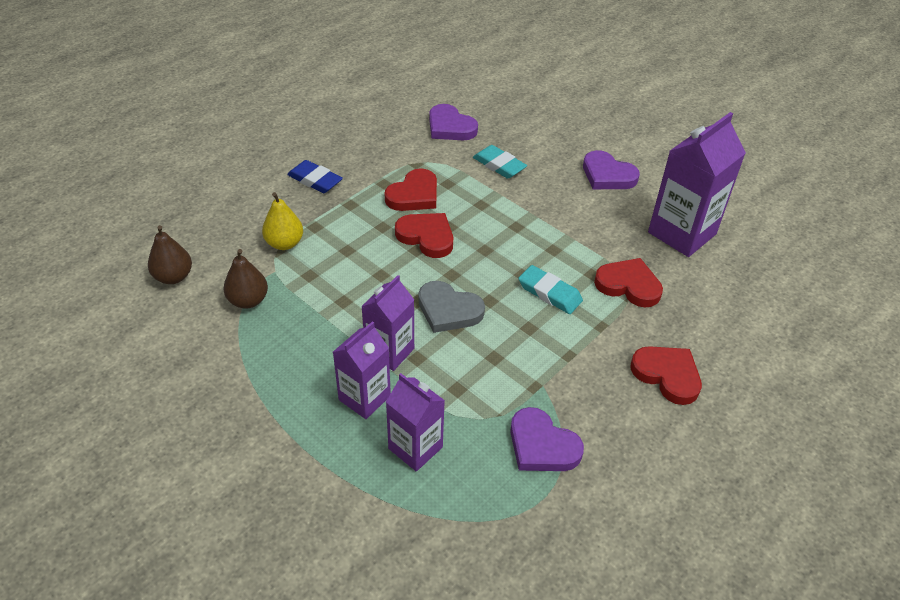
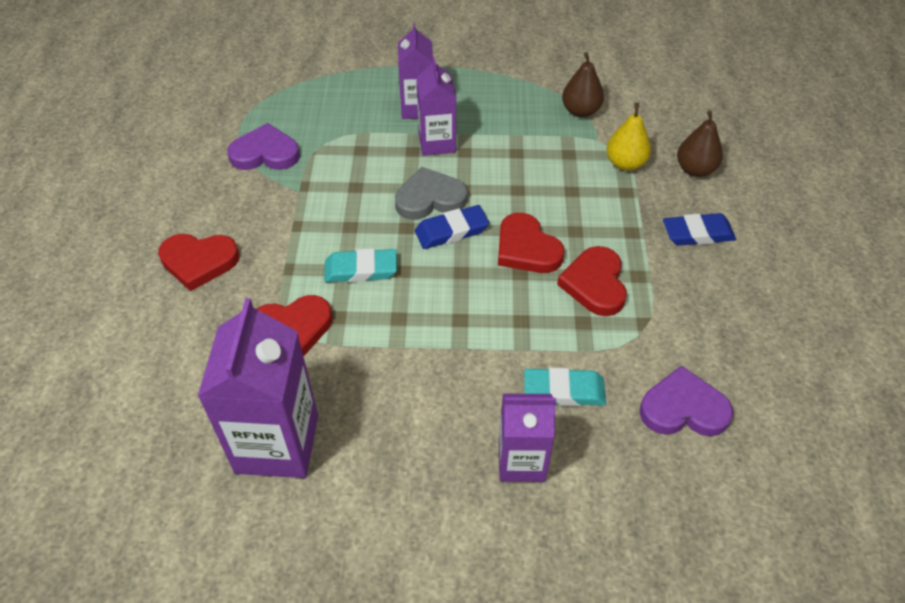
camera: 140 degrees right, 5 degrees up
(173, 277) = (654, 92): brown pear -> brown pear (695, 169)
(415, 448) = (351, 103): purple carton -> purple carton (521, 461)
(426, 237) = (526, 248): red heart -> red heart turned 60 degrees clockwise
(460, 278) = (451, 231): none -> blue eraser
(607, 175) = (431, 476): purple heart -> none

